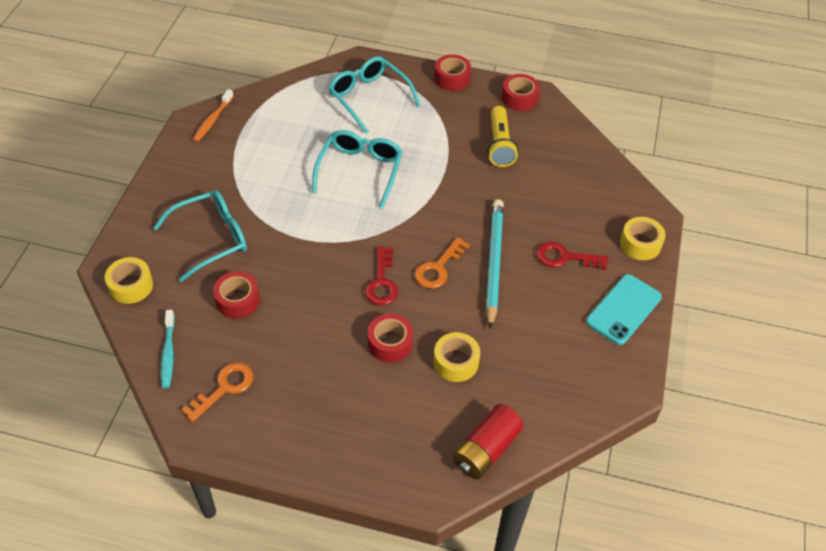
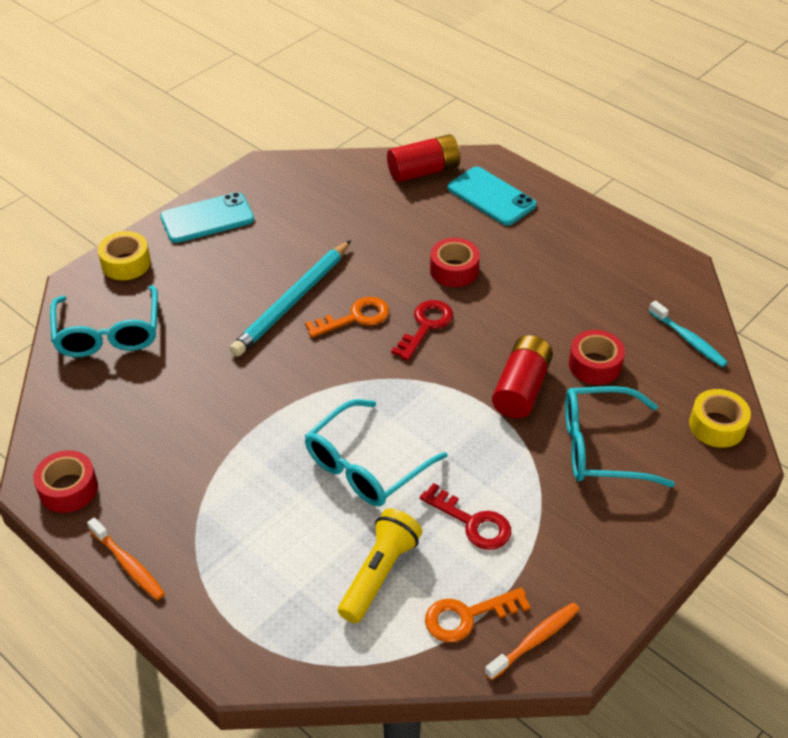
camera: 150 degrees left, 5 degrees down
(168, 353) = (688, 340): turquoise toothbrush -> turquoise toothbrush turned 120 degrees clockwise
(224, 388) = (639, 290): orange key -> orange key (467, 616)
(285, 260) = (521, 388): none -> red battery
(369, 98) = (275, 581): turquoise glasses -> turquoise glasses (108, 333)
(403, 444) = (491, 197): none -> turquoise phone
(452, 78) = (128, 564): red tape -> orange toothbrush
(456, 362) = (402, 234): yellow tape -> none
(499, 145) = (161, 430): yellow flashlight -> yellow flashlight (379, 574)
(565, 257) = (215, 279): red key -> red key (472, 522)

